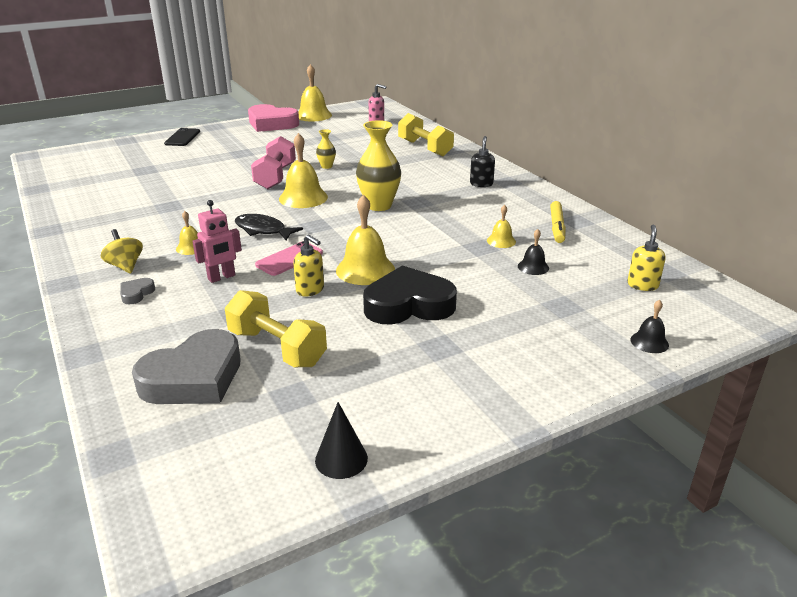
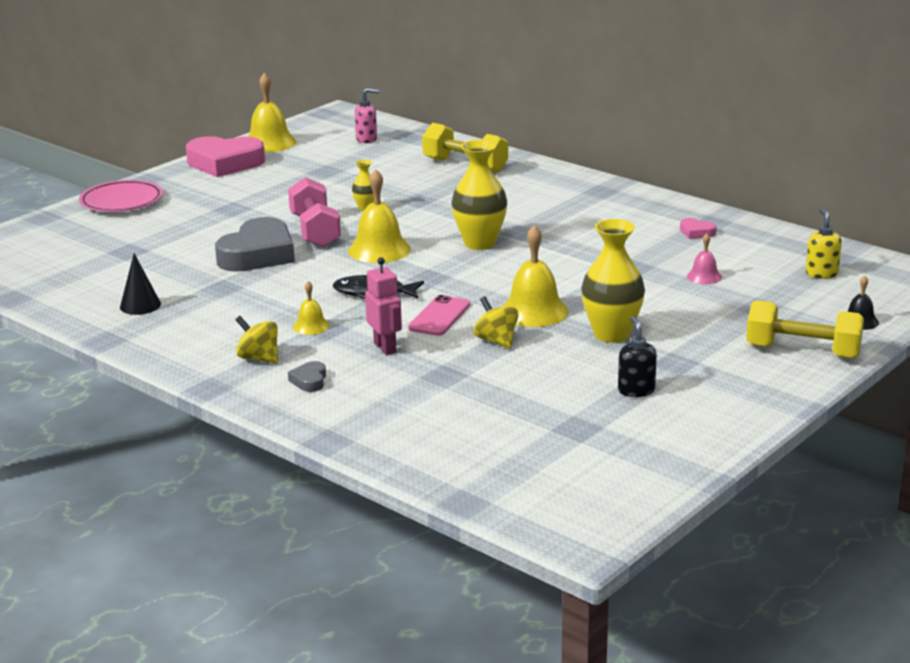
camera: 20 degrees left, 5 degrees down
(182, 138) = (121, 201): black phone -> pink plate
(194, 378) = (467, 435): grey heart -> grey heart (258, 254)
(221, 277) = (385, 348): pink robot -> pink robot turned 60 degrees counterclockwise
(277, 348) = (519, 395): yellow dumbbell -> yellow dumbbell (802, 351)
(310, 290) = (496, 341): yellow soap dispenser -> yellow spinning top
(341, 459) = (668, 459): black cone -> black cone (140, 305)
(408, 305) = (611, 334): black heart -> yellow vase
(481, 184) = (574, 199): black soap dispenser -> black soap dispenser (636, 390)
(501, 241) = (650, 257): yellow bell -> none
(533, 267) = (704, 276): black bell -> pink bell
(557, 227) = (696, 232): yellow marker -> pink heart

